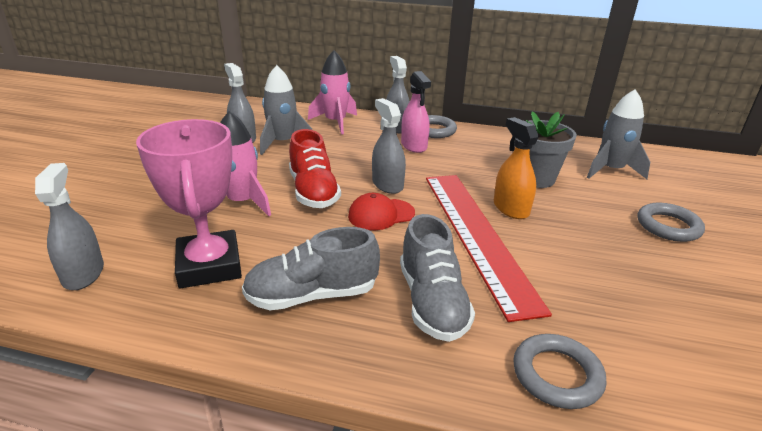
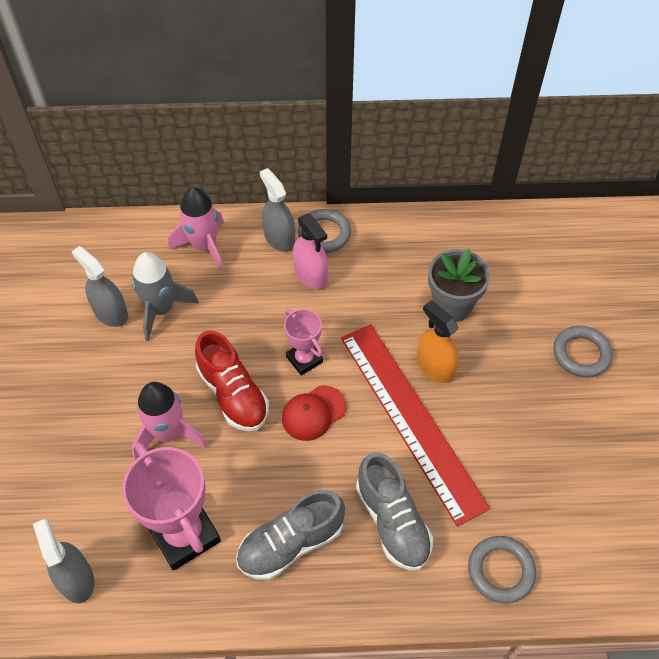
camera: 15 degrees left, 25 degrees up
(387, 184) = (304, 359): grey spray bottle -> pink trophy
(610, 170) = (525, 268): grey rocket -> none

